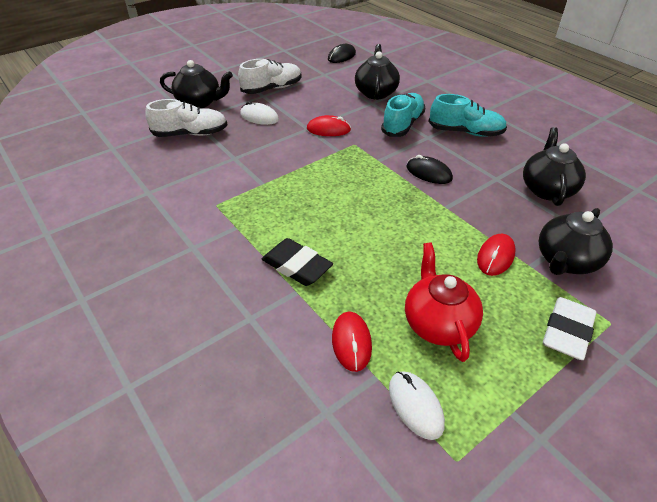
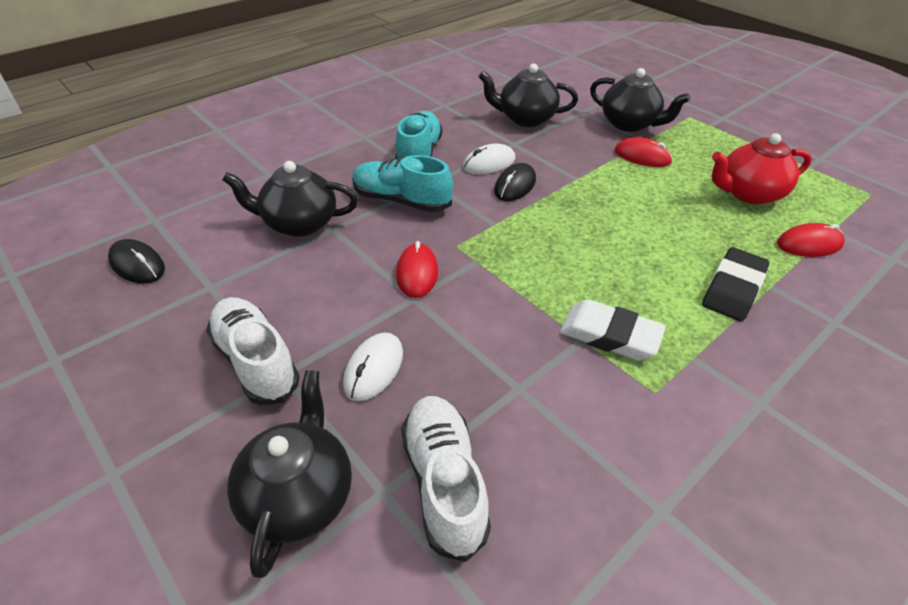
camera: 95 degrees left, 0 degrees up
(415, 406) = (843, 210): white mouse -> white mouse (489, 163)
(567, 332) = (712, 135): white eraser -> white eraser (610, 335)

